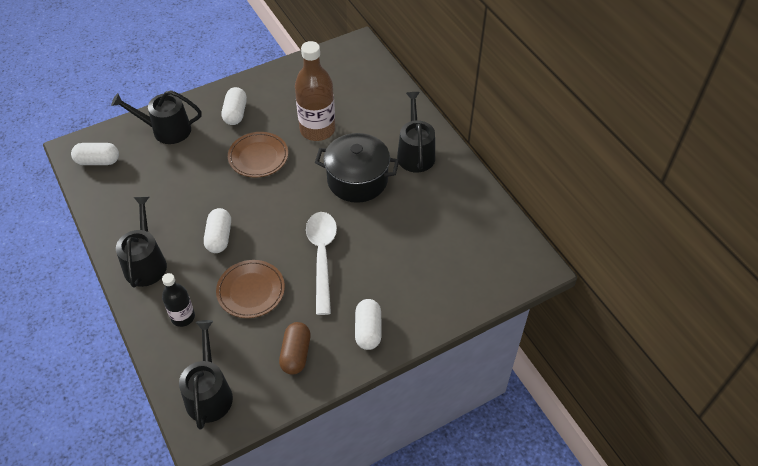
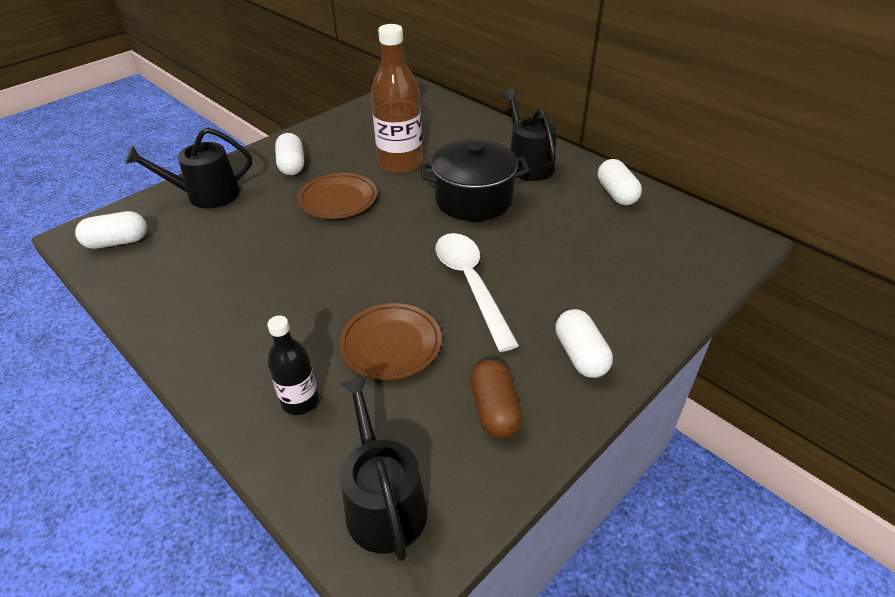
camera: 15 degrees left, 10 degrees down
(146, 263) = (220, 344): black watering can -> none
(219, 237) = (319, 291): white capsule -> white capsule (616, 194)

